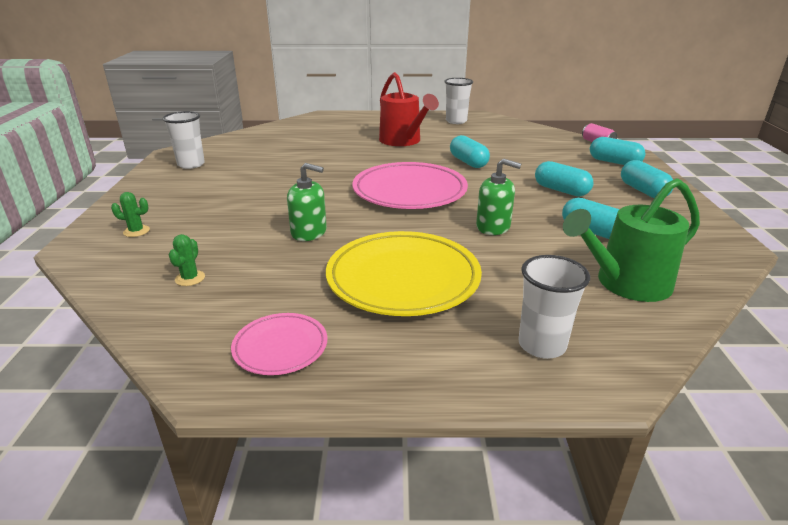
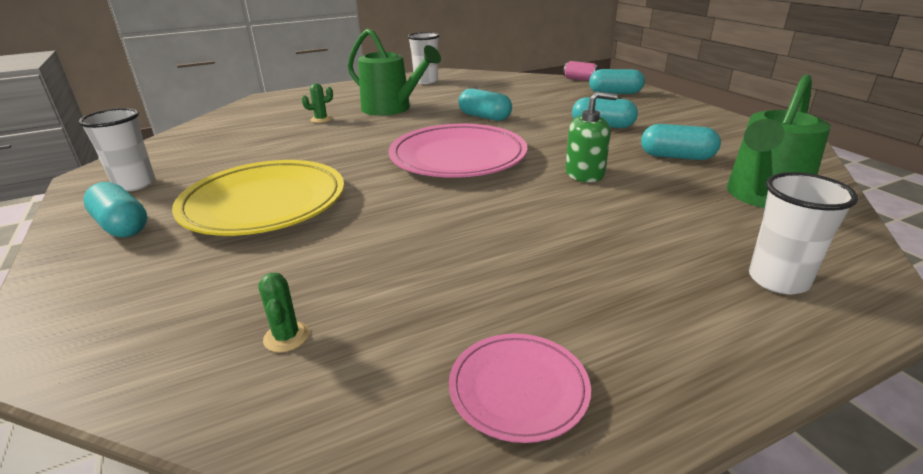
camera: 25 degrees left, 0 degrees up
(136, 231) = (129, 294): green cactus -> green cactus (321, 119)
(309, 232) = (391, 229): green soap dispenser -> none
(403, 141) = (391, 109): red watering can -> green watering can
(403, 278) = (562, 252): yellow plate -> yellow plate (264, 204)
(643, 191) = (669, 112): turquoise capsule -> turquoise capsule (122, 226)

